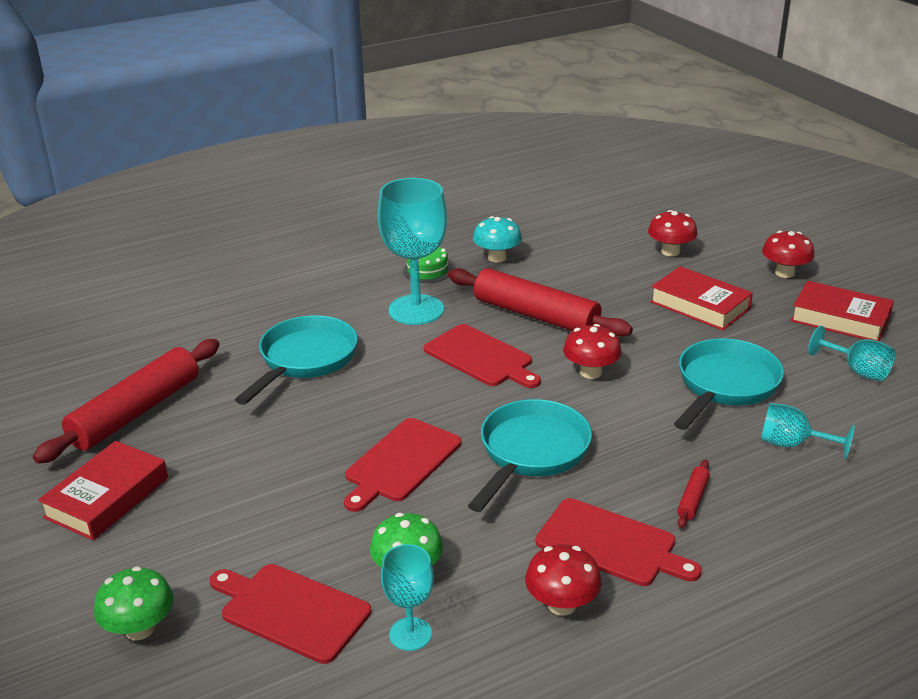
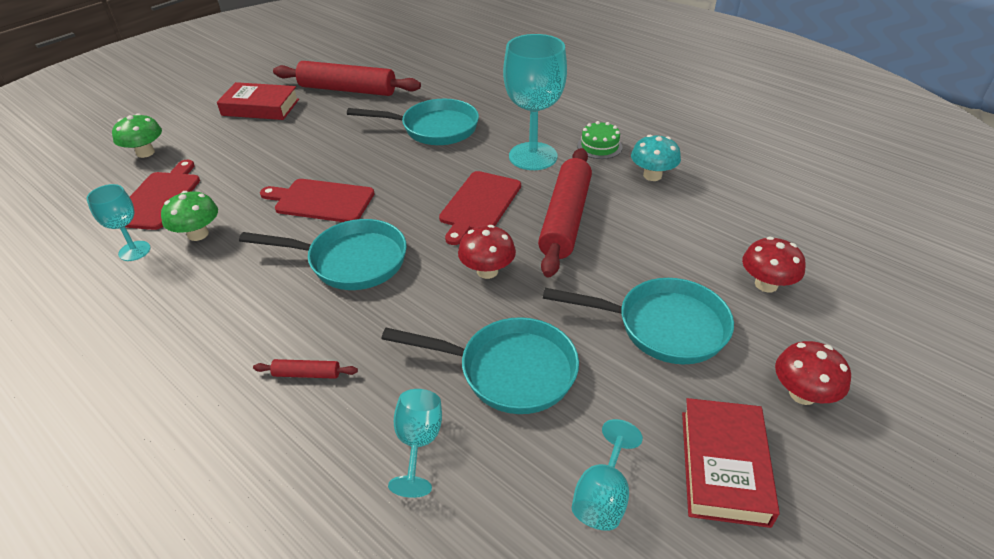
camera: 70 degrees right, 10 degrees up
(562, 604) = (162, 317): red mushroom -> none
(611, 544) = (237, 331): red cutting board -> none
(700, 305) = (663, 326): red book -> turquoise pan

